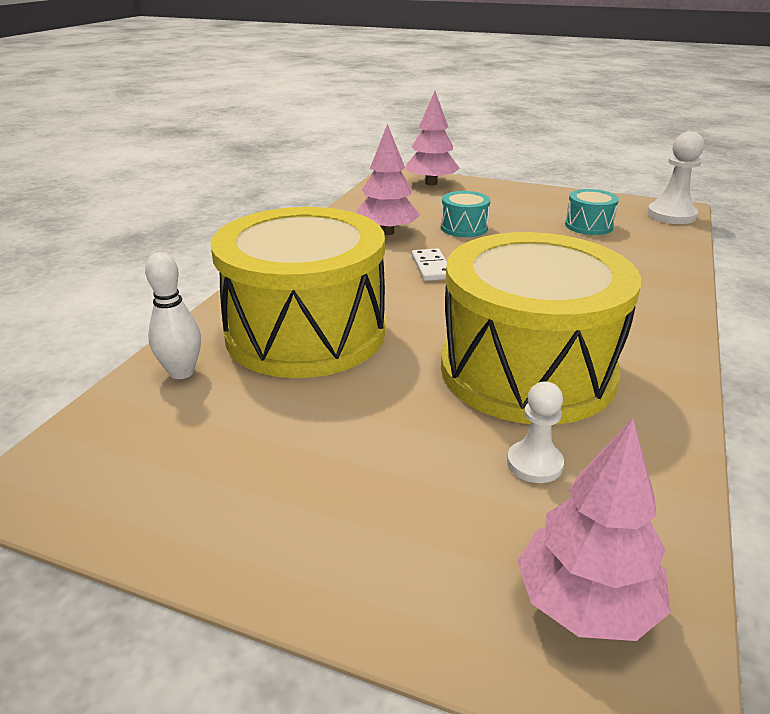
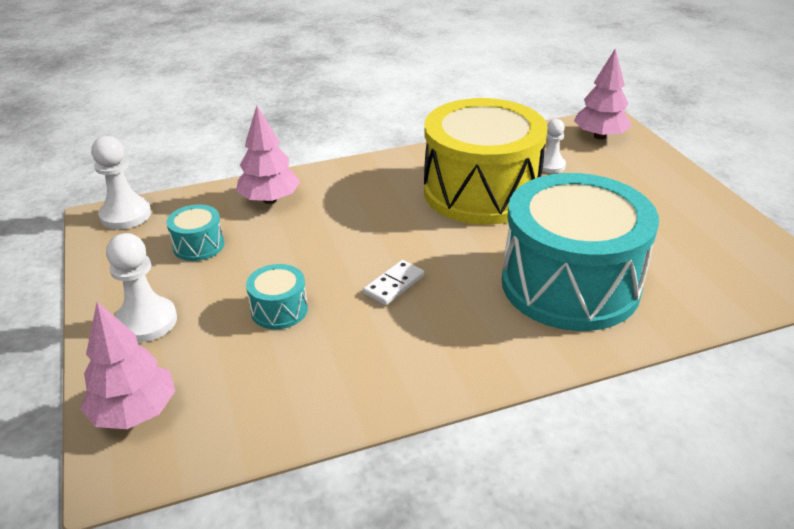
camera: 130 degrees left, 5 degrees up
(181, 372) = (685, 303): white bowling pin -> none
(305, 333) = (570, 284): yellow drum -> turquoise drum
(387, 232) = (347, 353): pink tree -> pink tree (270, 200)
(510, 197) = (146, 321): none -> white pawn

